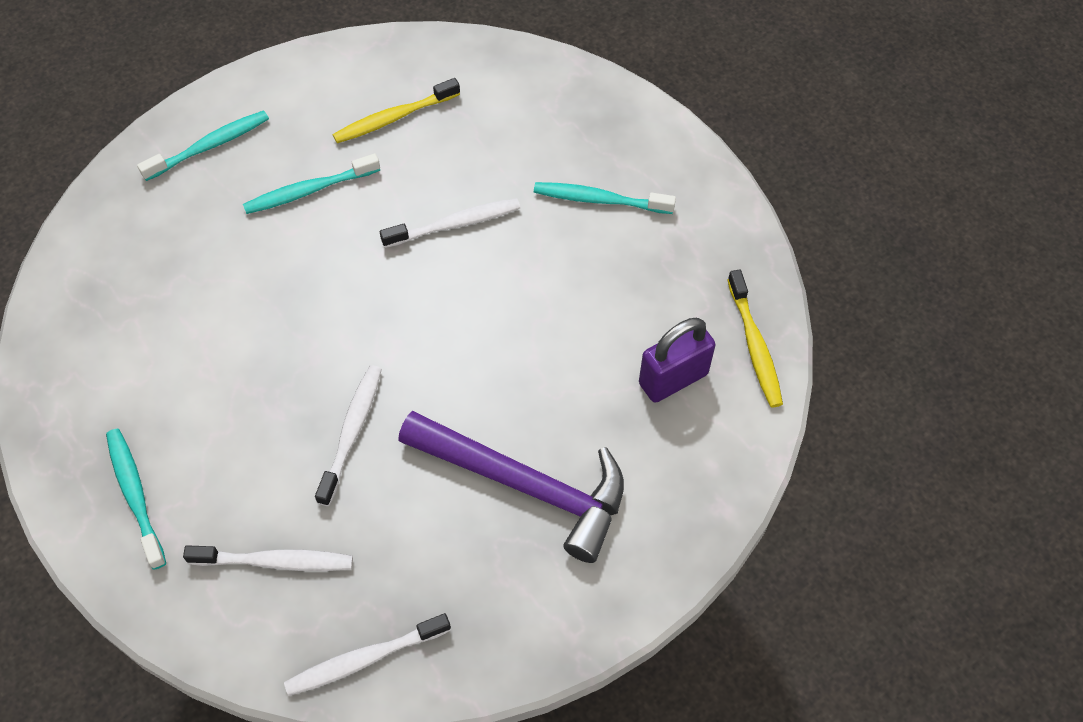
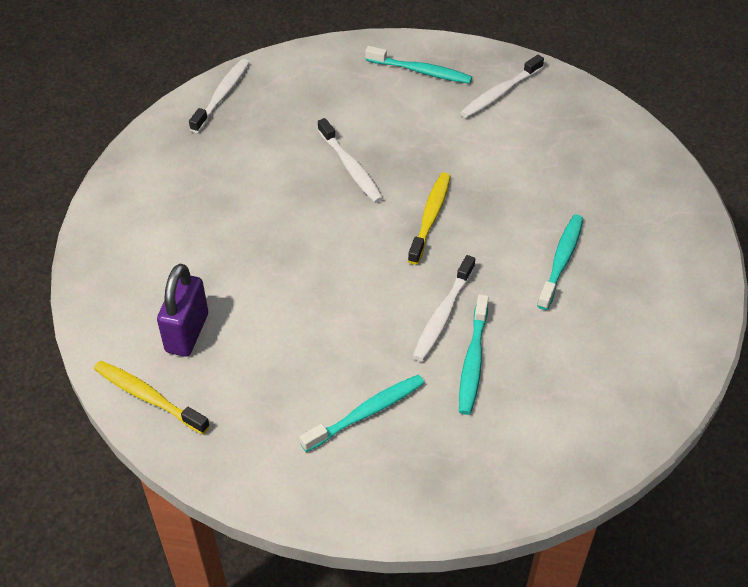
camera: 135 degrees right, 10 degrees down
(209, 146) = (661, 236): turquoise toothbrush -> turquoise toothbrush (473, 361)
(275, 561) = (315, 96): white toothbrush -> white toothbrush (500, 93)
(394, 118) = (583, 351): yellow toothbrush -> yellow toothbrush (430, 217)
(525, 485) = (221, 213): purple hammer -> none

